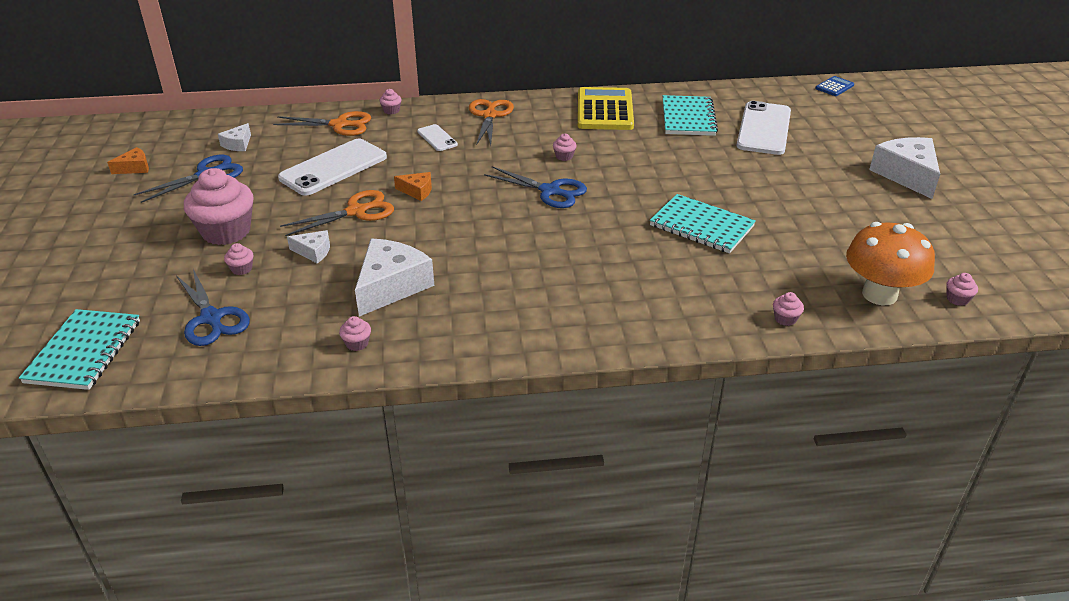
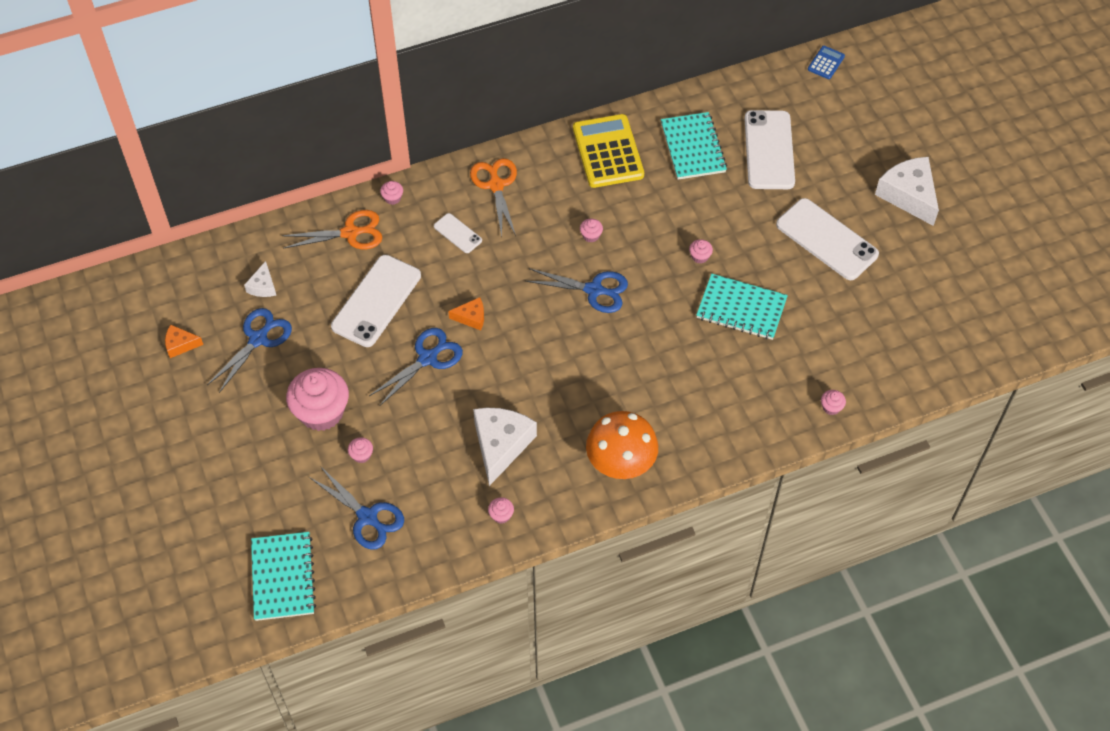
camera: 15 degrees left, 20 degrees up
(135, 168) = (180, 344): orange cheese -> orange cheese turned 135 degrees counterclockwise
(313, 252) = (414, 419): white cheese -> none
(357, 211) = (428, 358): orange scissors -> blue scissors
(810, 192) = (826, 239): none -> white phone
(879, 294) = (901, 361): orange mushroom -> orange mushroom (620, 464)
(957, 299) = (962, 353): pink cupcake -> pink cupcake (700, 256)

